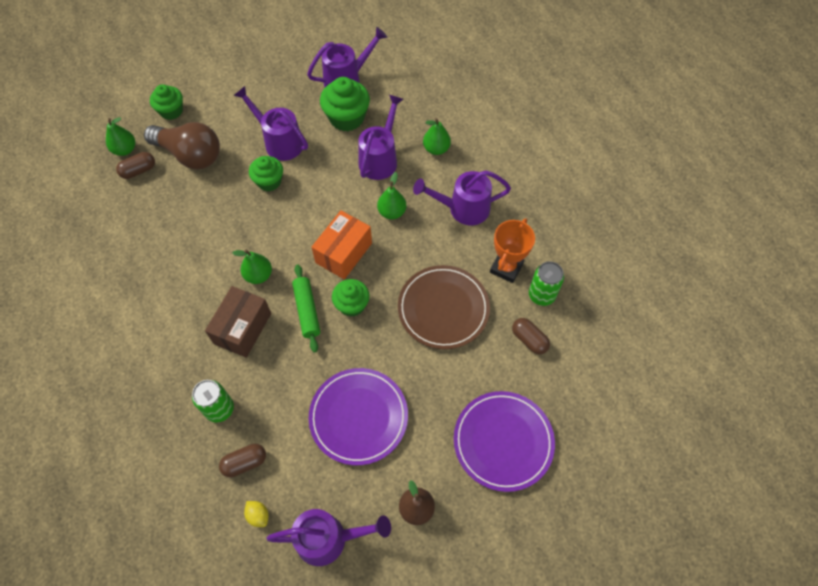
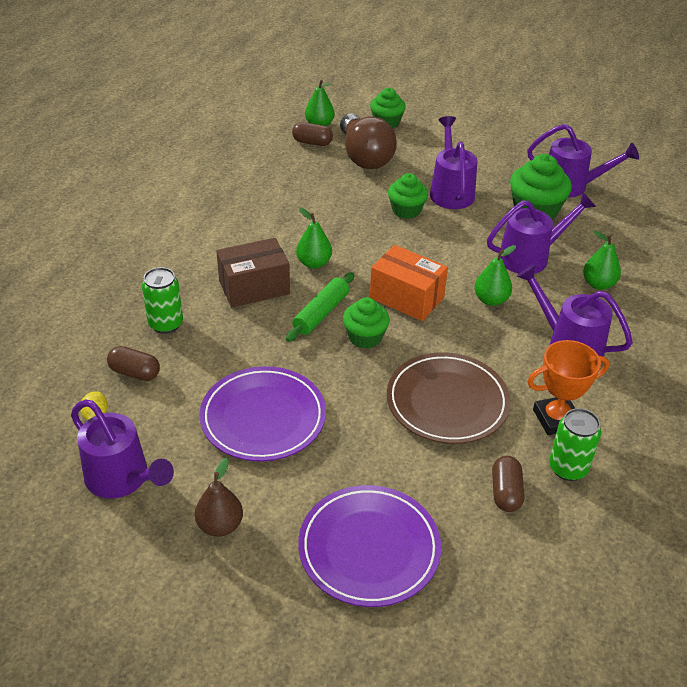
camera: 45 degrees right, 20 degrees down
(343, 253) = (406, 297): orange box -> orange box turned 45 degrees clockwise

